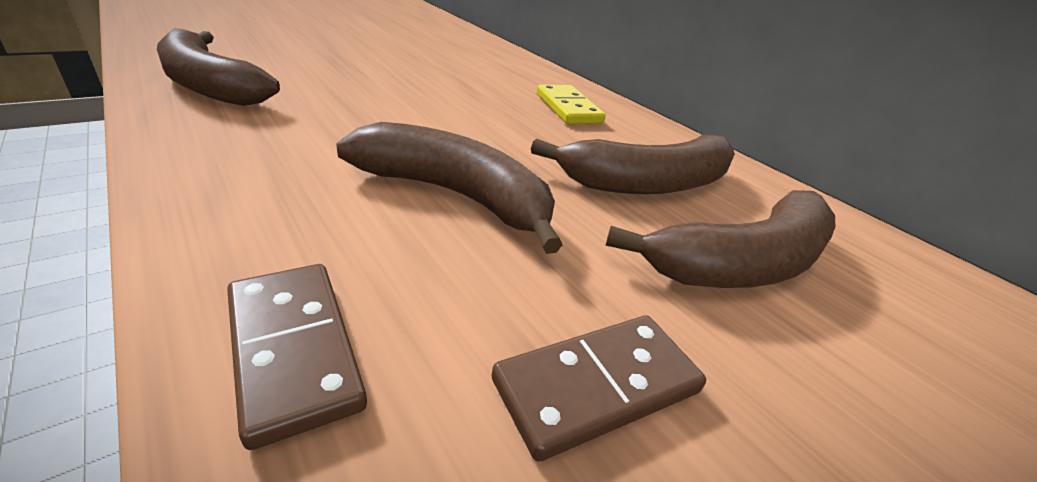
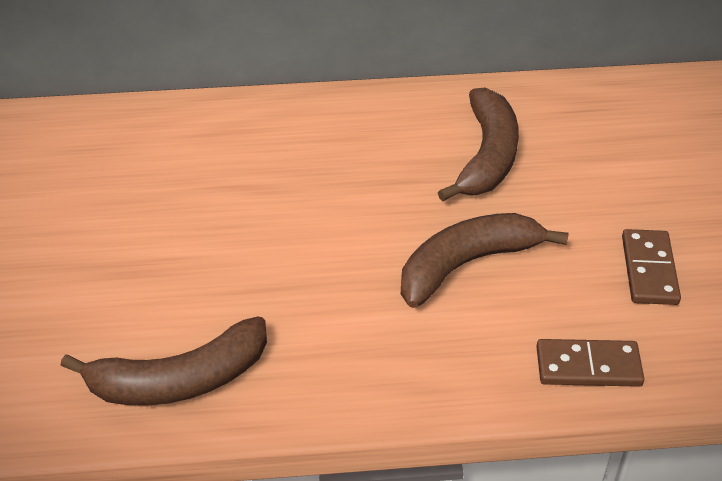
camera: 55 degrees left, 10 degrees up
(568, 108) = (336, 137): yellow domino -> none
(743, 262) = (588, 165): brown banana -> none

